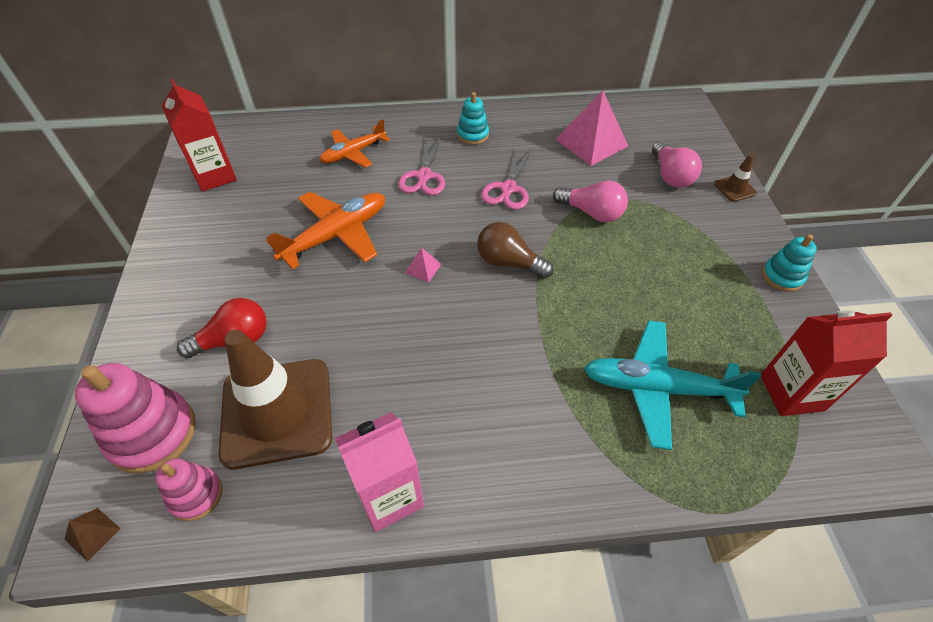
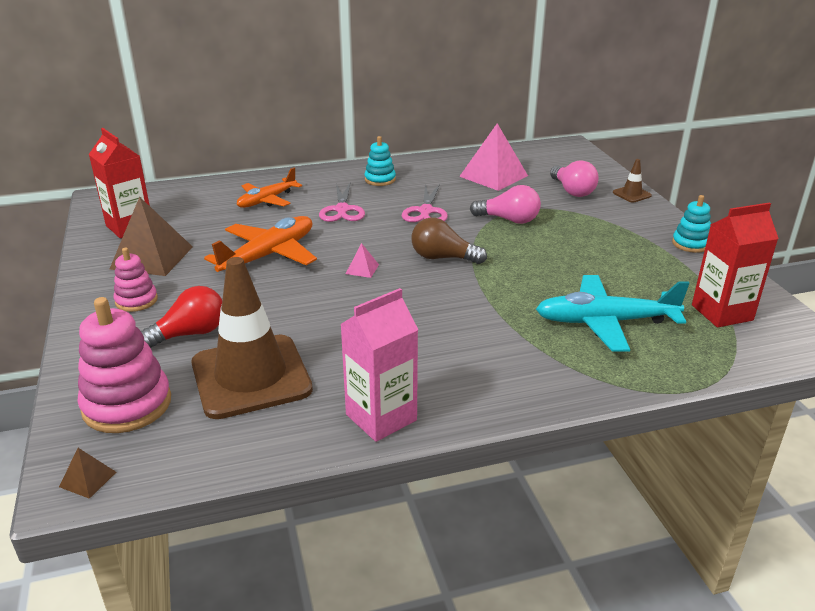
camera: 10 degrees left, 20 degrees down
(196, 495) = (187, 440): pink stacking toy -> pink stacking toy (136, 300)
(225, 223) = (152, 257): none -> brown pyramid

